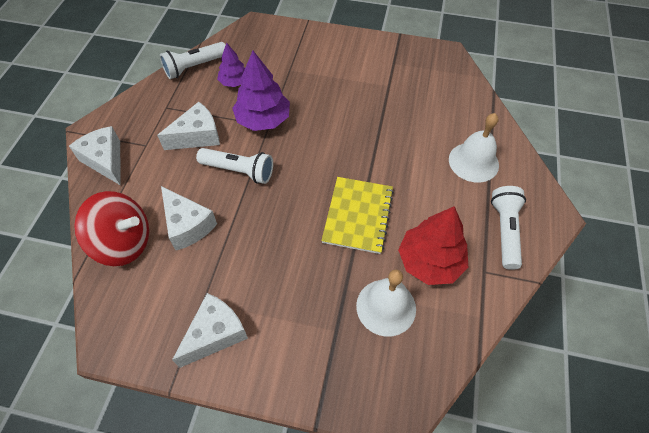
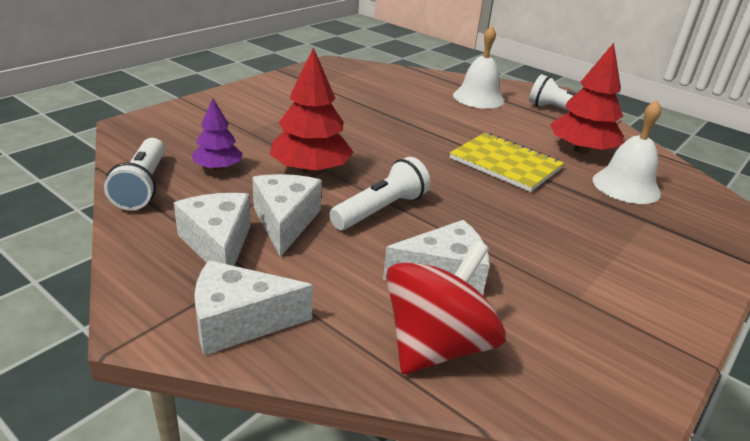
camera: 65 degrees left, 25 degrees down
(215, 334) = (633, 301): white cheese -> white cheese (218, 244)
(263, 120) = (311, 170): purple tree -> red tree

